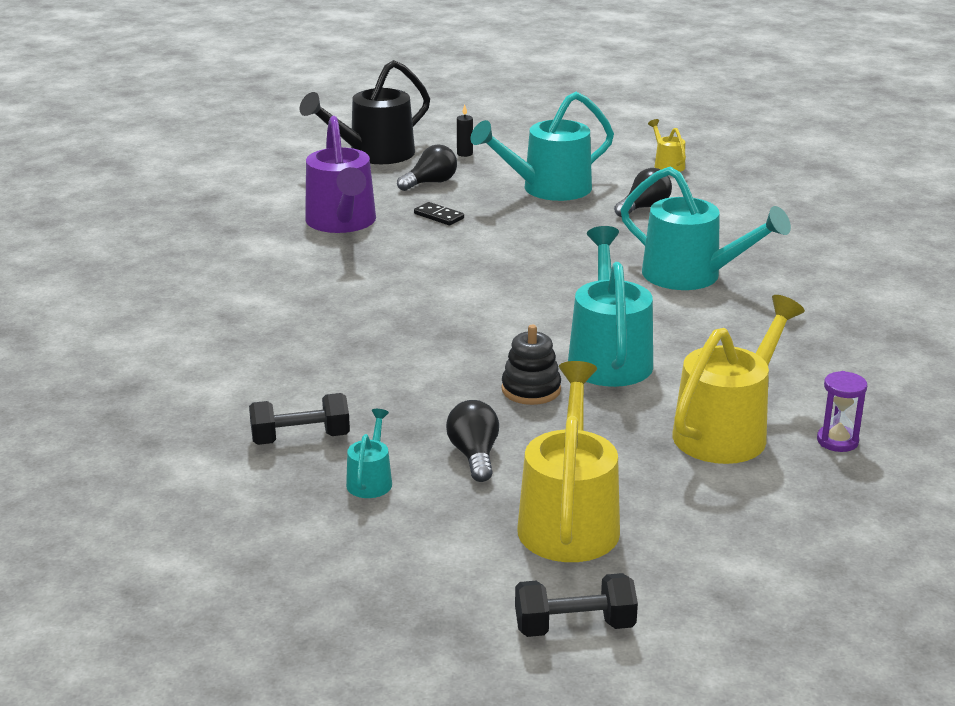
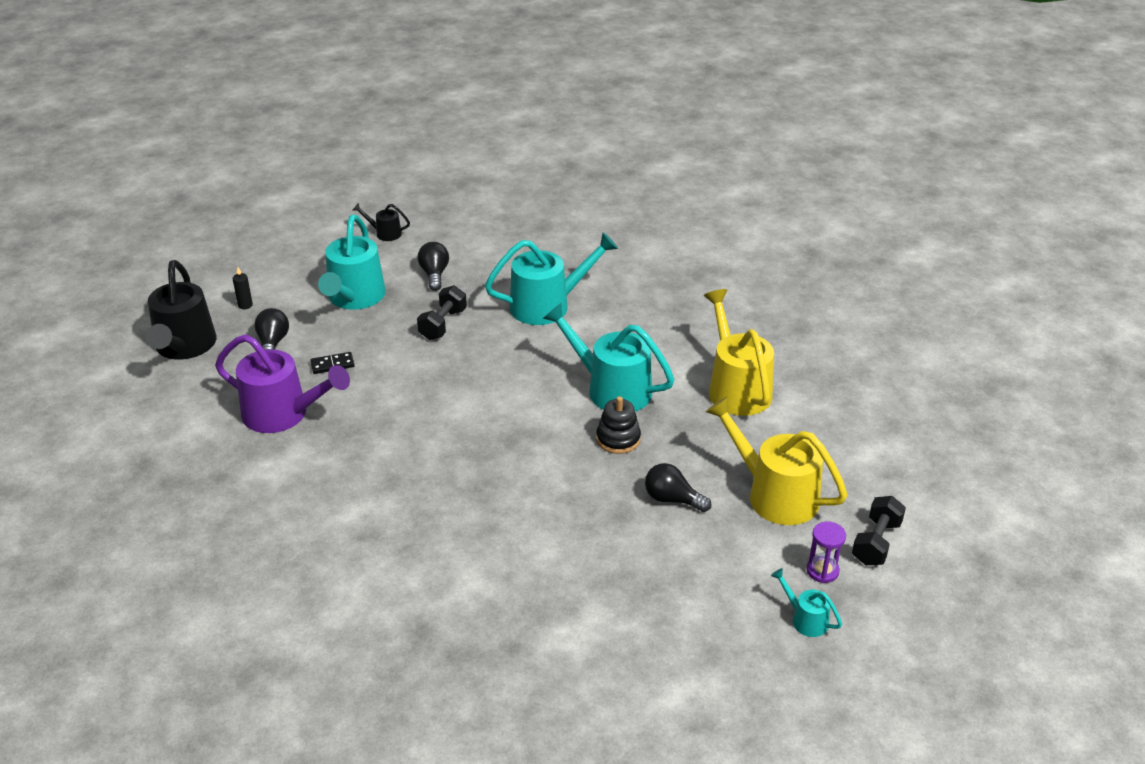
camera: 55 degrees left, 10 degrees up
(300, 438) = (579, 569): black dumbbell -> black dumbbell (443, 324)
(371, 480) = (660, 557): turquoise watering can -> turquoise watering can (805, 619)
(667, 165) = (384, 233): yellow watering can -> black watering can
(837, 441) = (781, 356): purple hourglass -> purple hourglass (822, 571)

